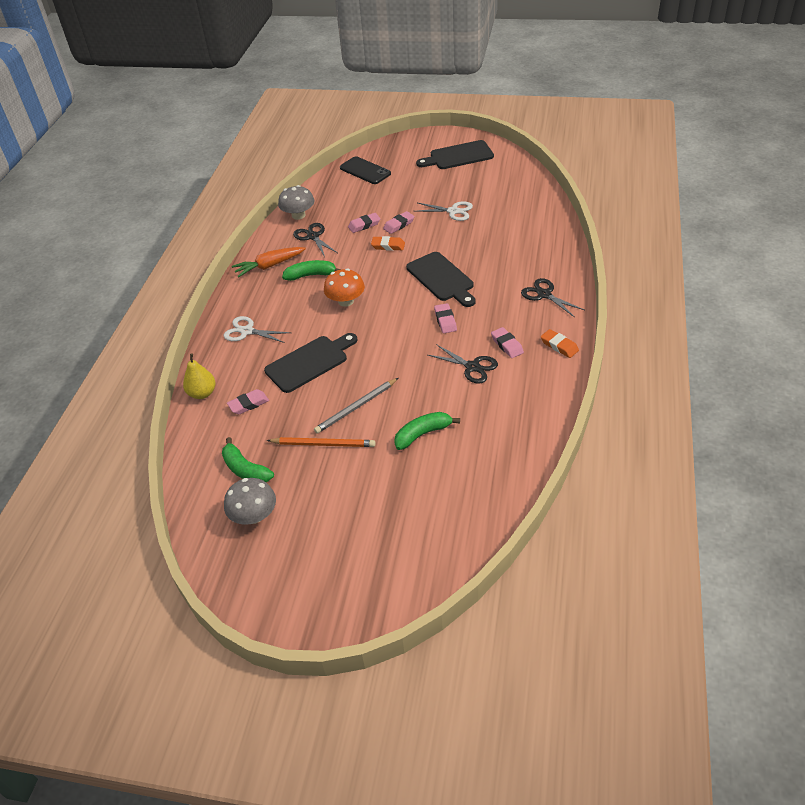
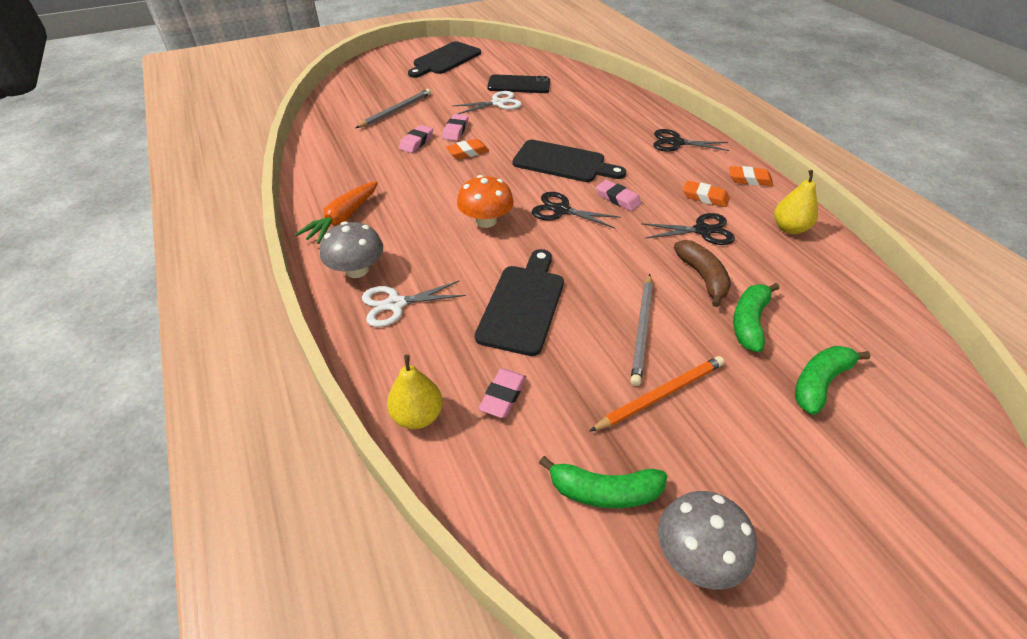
camera: 40 degrees left, 0 degrees up
(298, 215) = (323, 156): grey mushroom -> grey mushroom (357, 270)
(311, 275) = (410, 210): green banana -> green banana (820, 383)
(313, 236) = (366, 171): black scissors -> black scissors (561, 210)
(365, 171) = (358, 95): black phone -> black phone (519, 85)
(377, 193) = (396, 111): none -> grey pencil
(431, 396) = (702, 277): none -> brown banana
(507, 345) = (705, 197): pink eraser -> orange eraser
(535, 392) = (789, 228): none -> yellow pear

